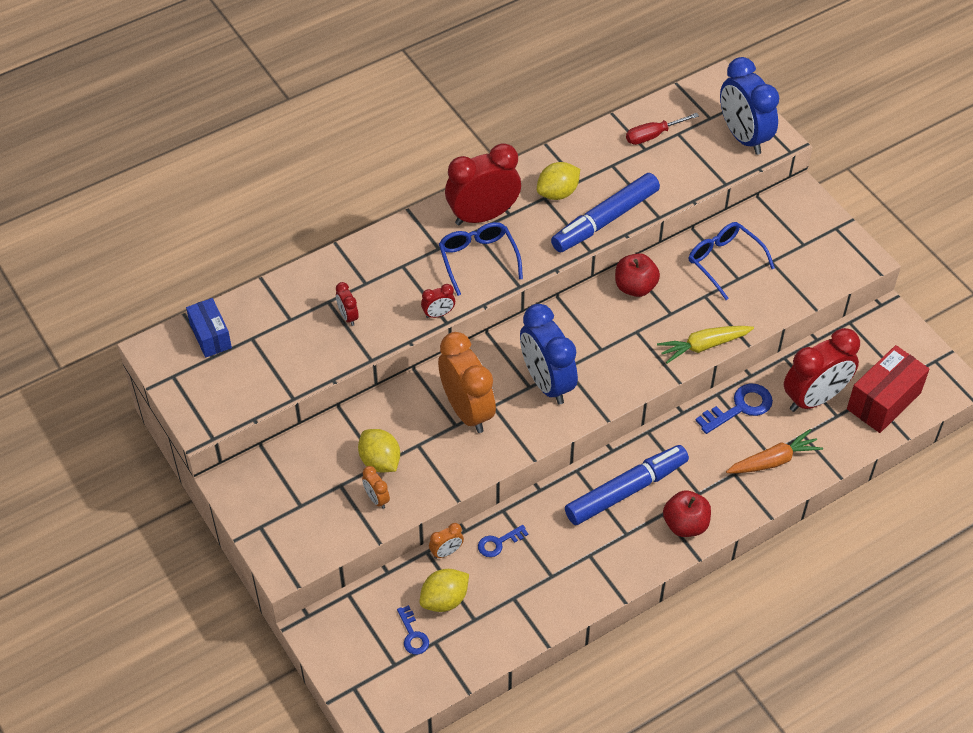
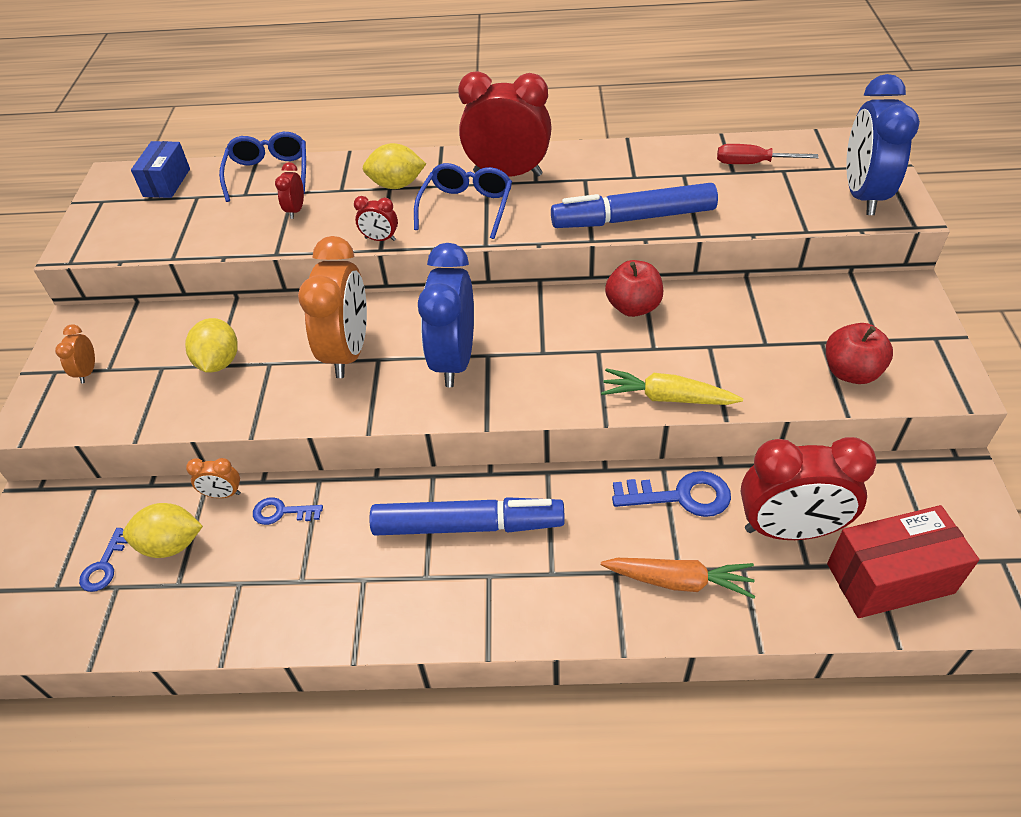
camera: 35 degrees right, 5 degrees down
(376, 499) = (178, 396): orange clock -> orange clock (87, 372)
(557, 193) = (602, 179): yellow lemon -> yellow lemon (396, 185)
(685, 524) = (505, 604): red apple -> red apple (851, 372)
(724, 261) = (760, 321): blue glasses -> blue glasses (269, 173)

